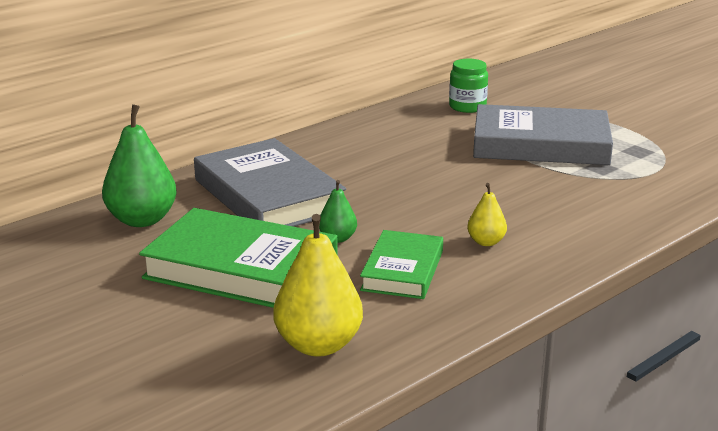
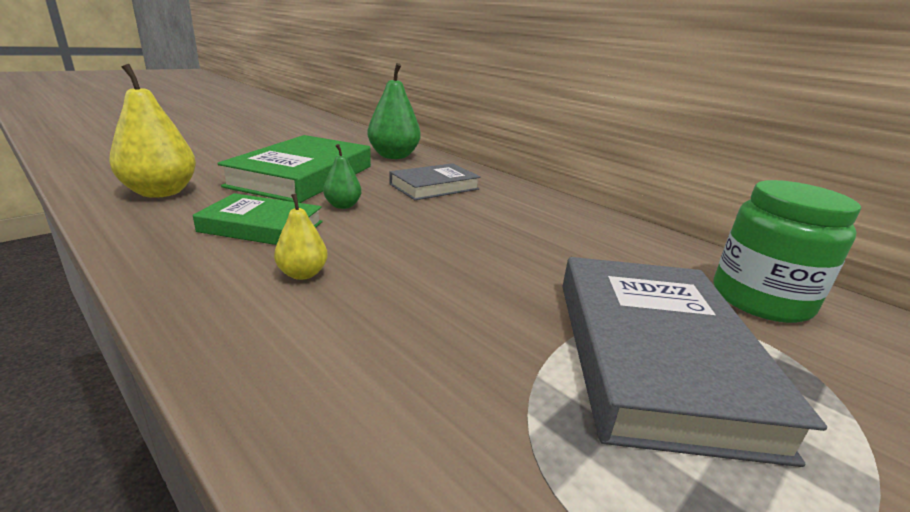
camera: 85 degrees right, 0 degrees up
(268, 195) = (434, 187): grey book -> grey book, size x0.59
(467, 107) = (760, 300): green jar -> green jar, size x1.55

